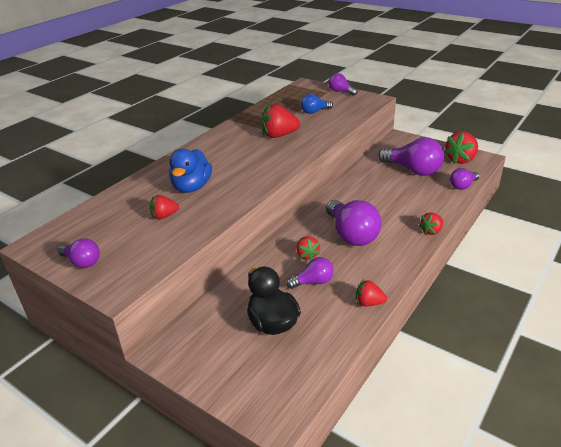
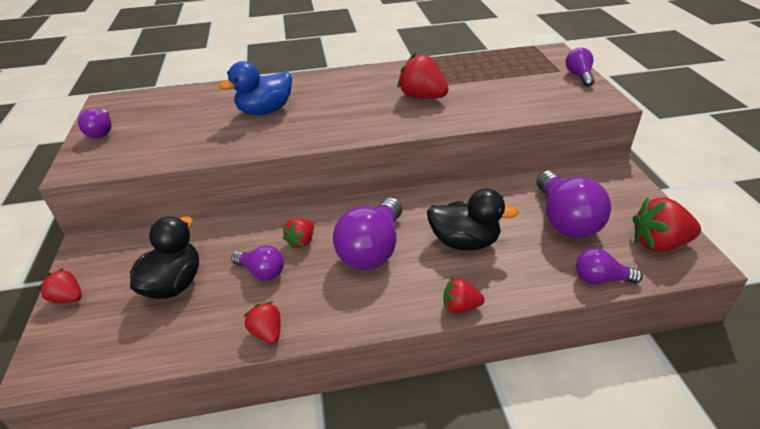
camera: 45 degrees right, 5 degrees up
(164, 216) = (204, 125): red strawberry -> red strawberry (68, 298)
(314, 111) = (505, 87): blue light bulb -> none
(387, 204) = (464, 242): none -> black duck

